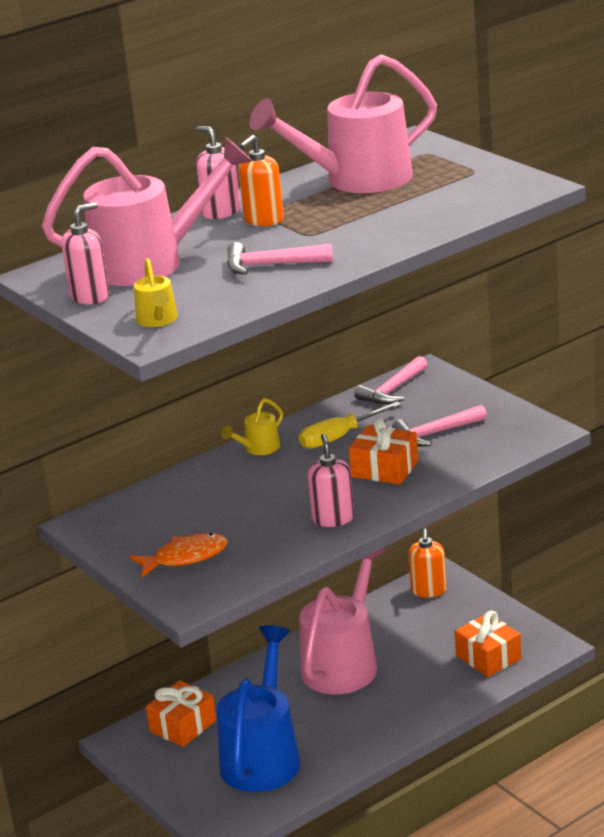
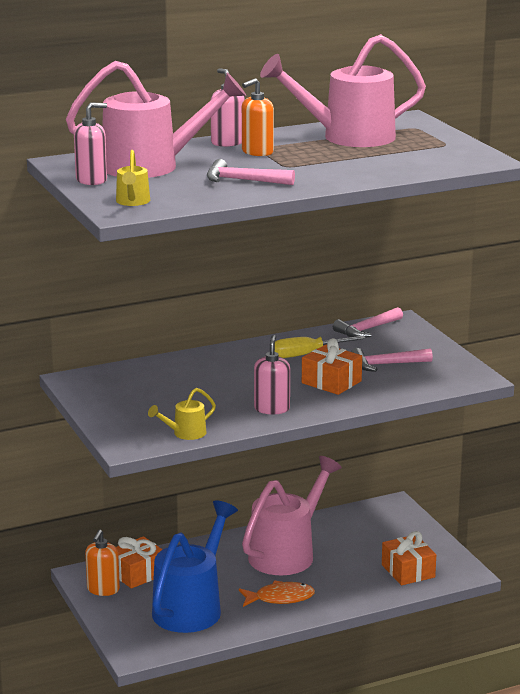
camera: 10 degrees right, 5 degrees down
(185, 557) = (141, 415): orange fish -> orange fish (280, 598)
(258, 449) = (237, 352): yellow watering can -> yellow watering can (185, 434)
(429, 590) = (380, 514): orange soap dispenser -> orange soap dispenser (103, 589)

